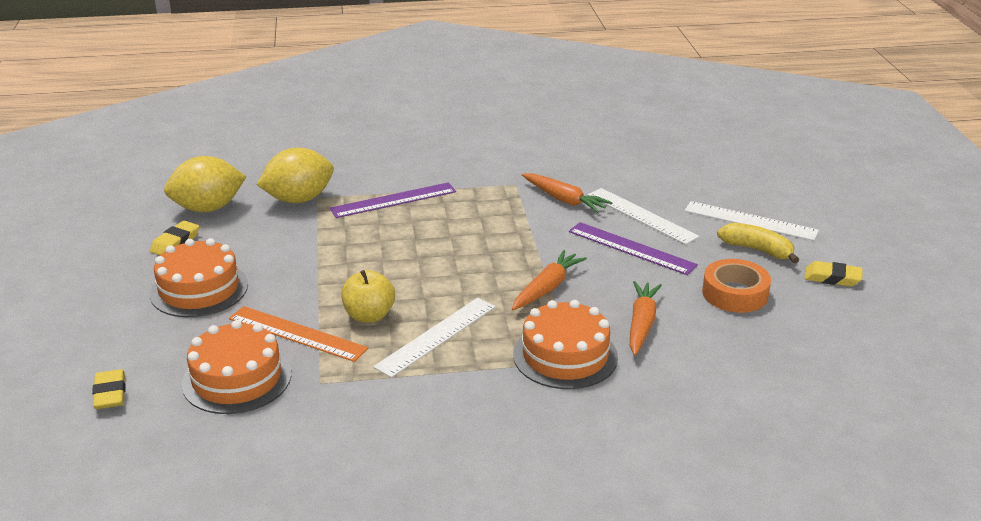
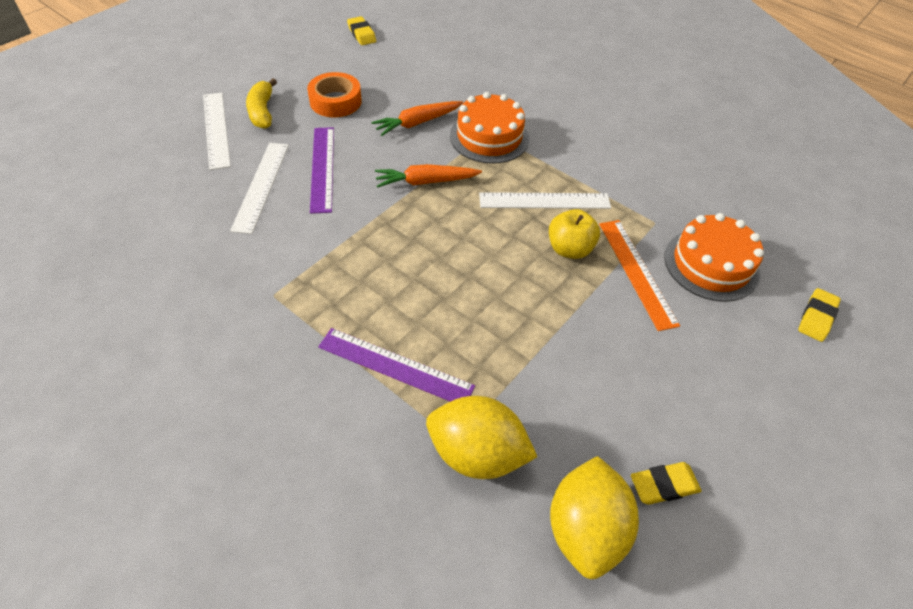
camera: 135 degrees left, 20 degrees up
(199, 289) = (682, 385): orange cake -> none
(208, 208) = (585, 529): yellow lemon -> yellow lemon turned 75 degrees clockwise
(564, 200) = (275, 244): orange carrot -> none
(832, 278) = (271, 72): yellow eraser -> yellow eraser (361, 34)

